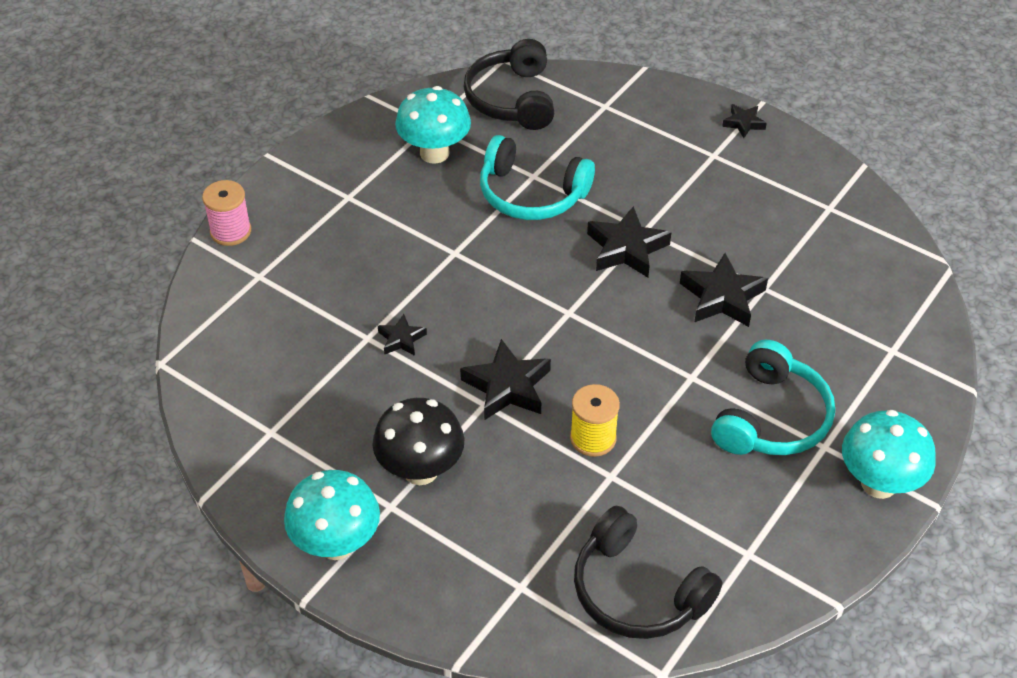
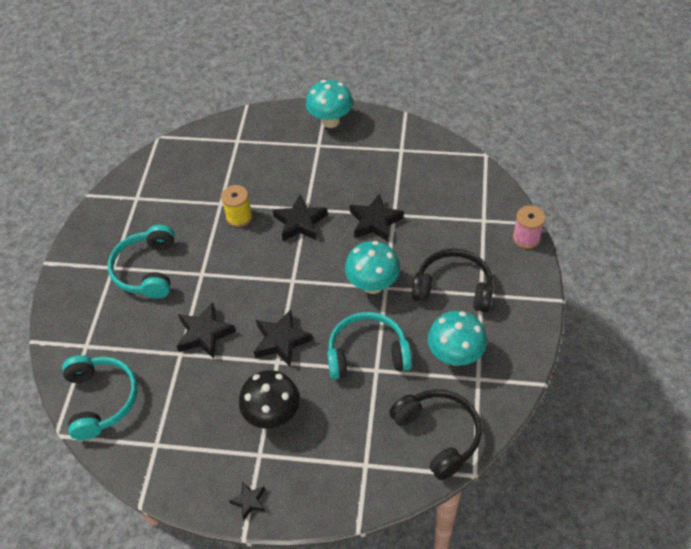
camera: 155 degrees right, 5 degrees up
(401, 339) = (375, 222): black star -> black star, size x1.81
(420, 470) = (315, 165): black mushroom -> black mushroom (273, 415)
(637, 591) = (183, 160): black headphones -> black headphones (453, 288)
(878, 483) = (78, 260): turquoise mushroom -> turquoise mushroom (373, 285)
(885, 278) = (102, 399): none -> turquoise headphones

